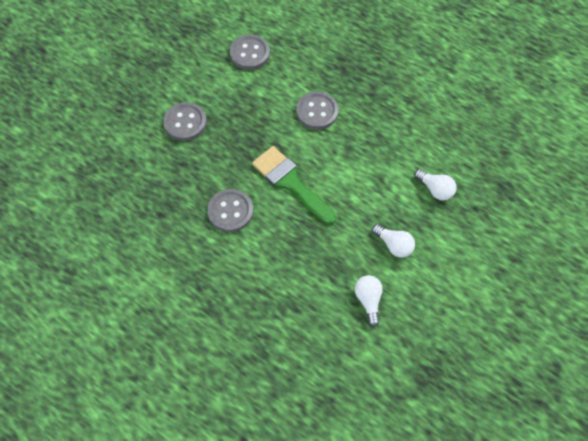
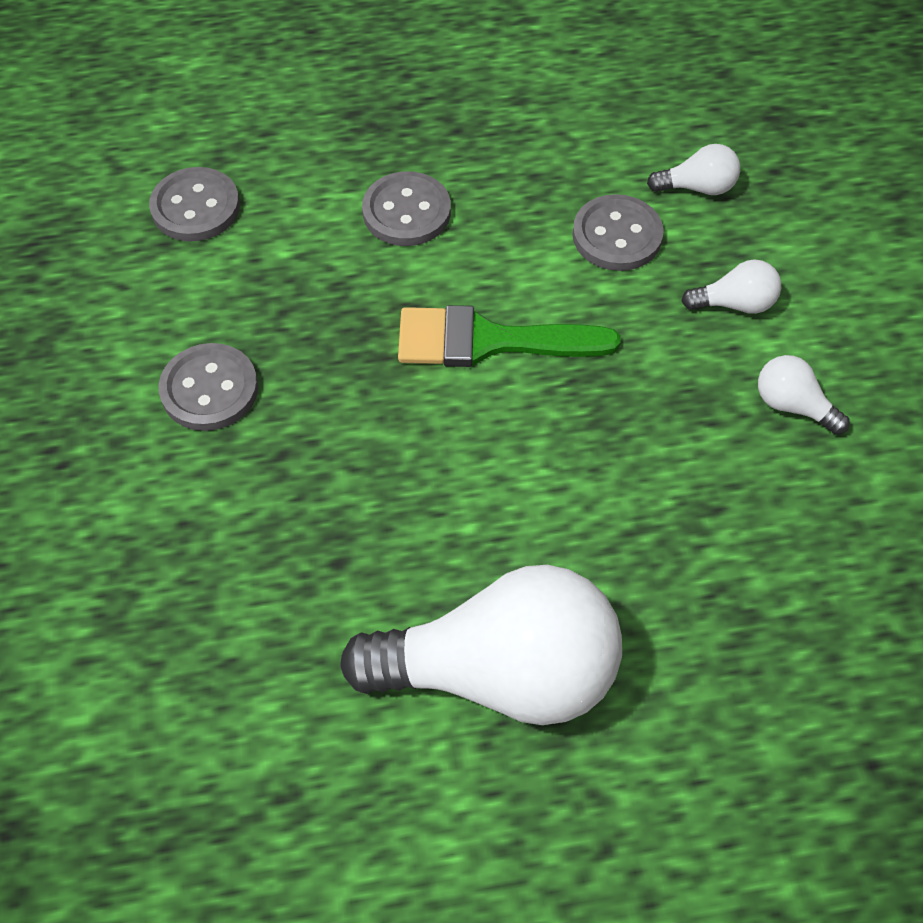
camera: 45 degrees left, 5 degrees down
(166, 294) = (500, 672): none -> white light bulb
(230, 211) = (448, 458): grey button -> grey button (617, 235)

